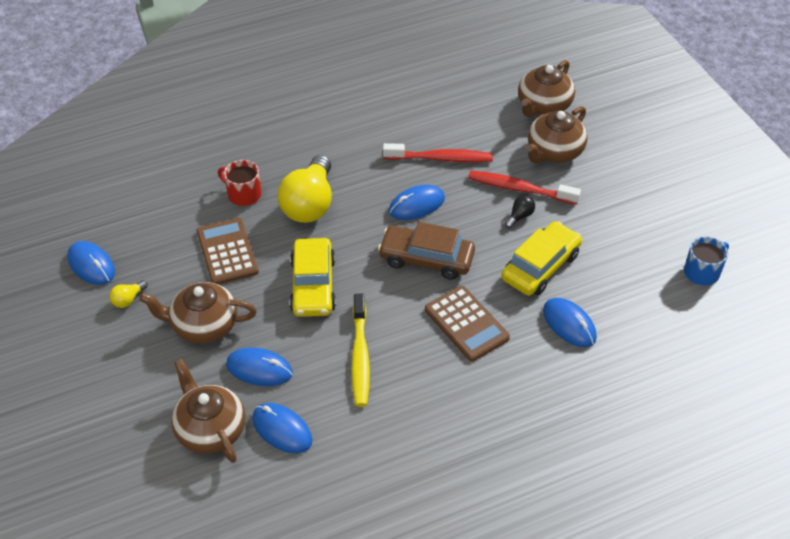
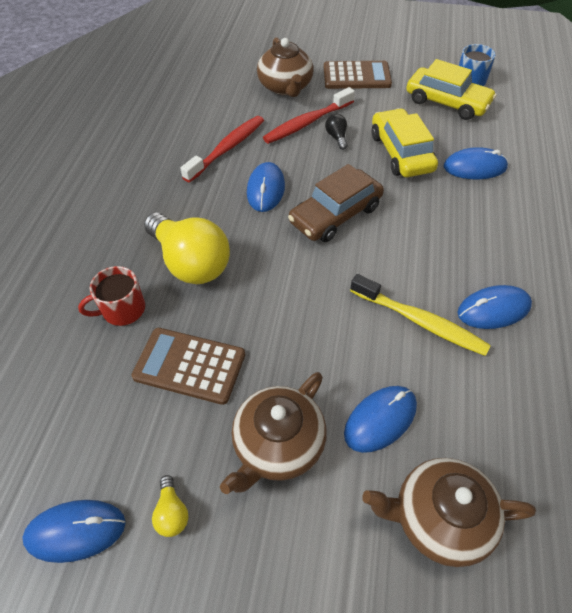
camera: 55 degrees left, 5 degrees up
(282, 430) = (479, 440): blue mouse -> blue mouse (493, 309)
(313, 285) = (300, 313): yellow car -> yellow car (447, 102)
(466, 324) = (431, 226): brown calculator -> brown calculator (356, 76)
(543, 105) = (231, 69): brown teapot -> none

